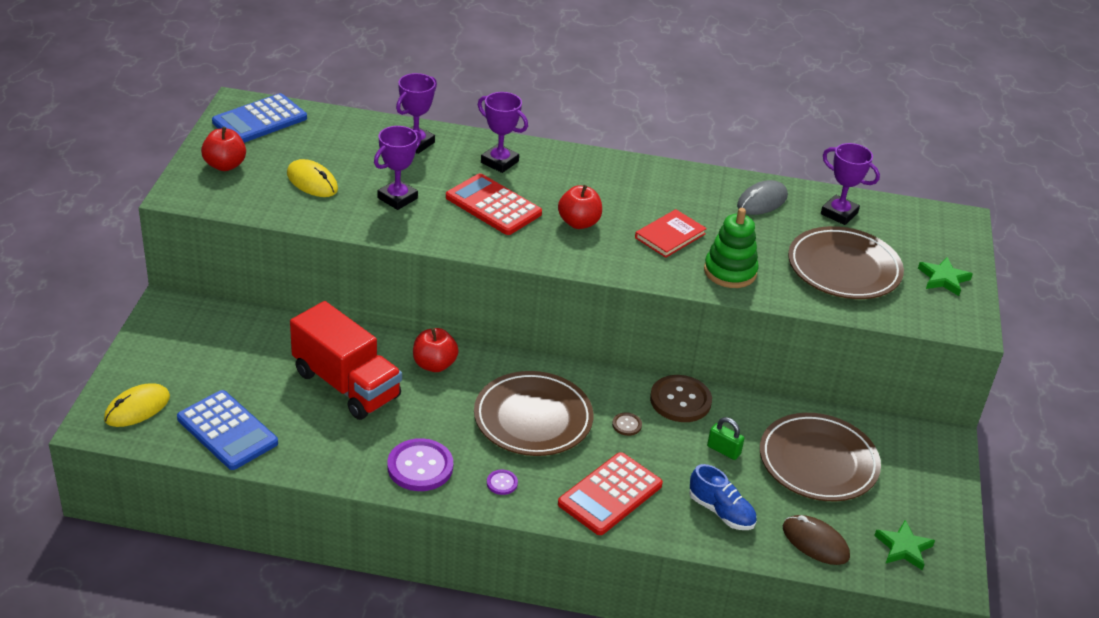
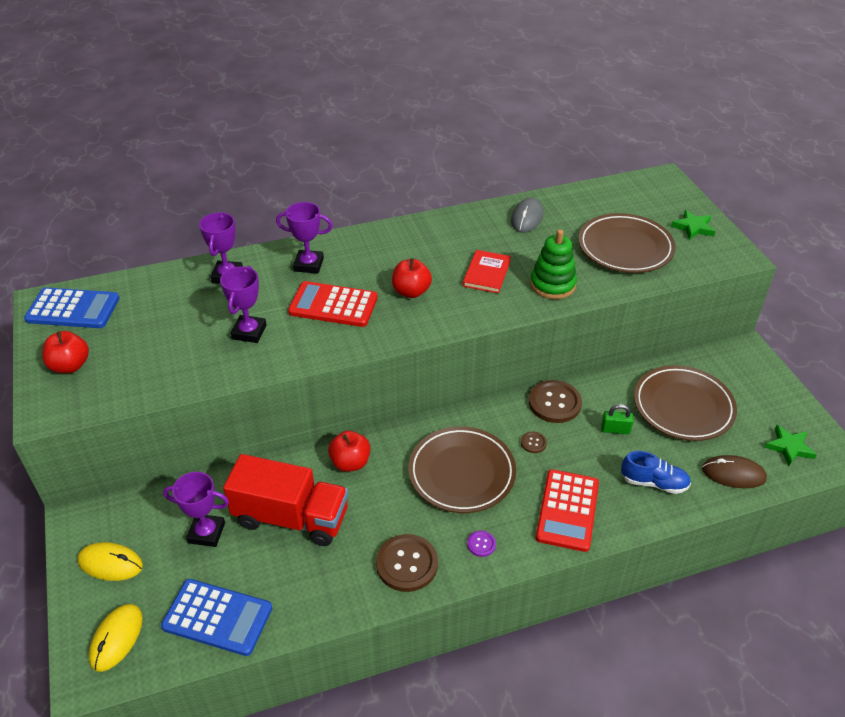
camera: 25 degrees left, 5 degrees up
(260, 120) = (73, 309): blue calculator -> blue calculator turned 105 degrees counterclockwise
(312, 182) = (163, 348): yellow mouse -> yellow mouse (110, 563)
(420, 467) = (407, 564): purple button -> brown button
(839, 213) = (585, 206): purple trophy -> purple trophy (206, 533)

